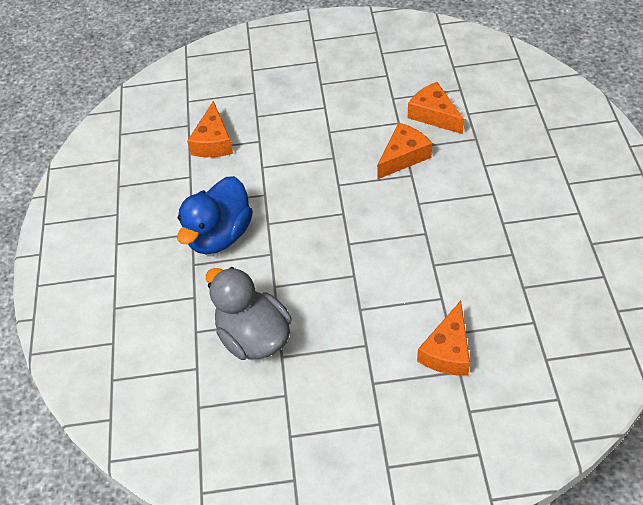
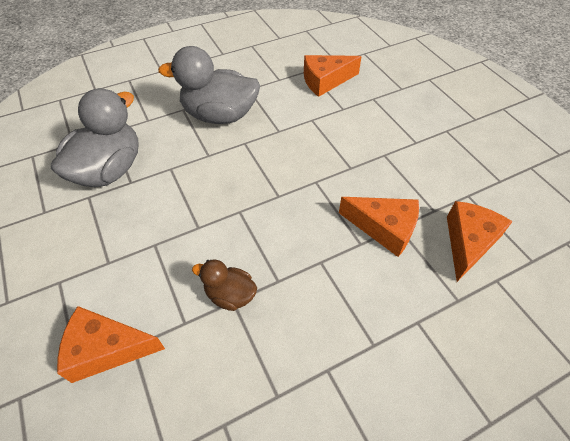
camera: 65 degrees right, 0 degrees up
(220, 235) = (219, 115): blue duck -> grey duck
(427, 265) = (230, 295): none -> brown duck

